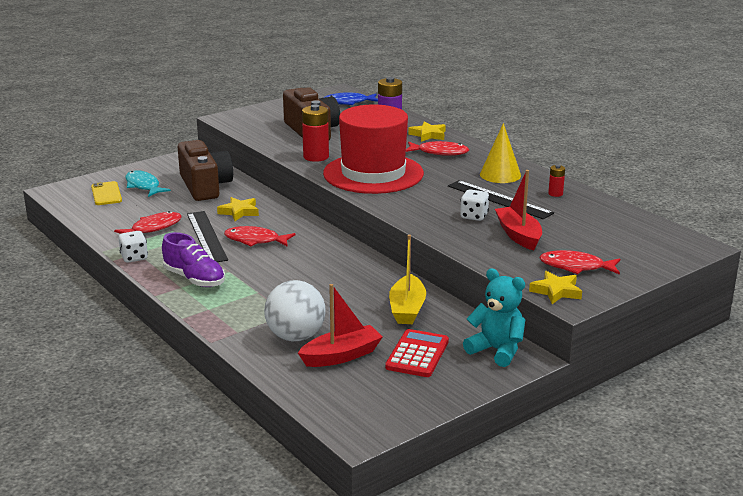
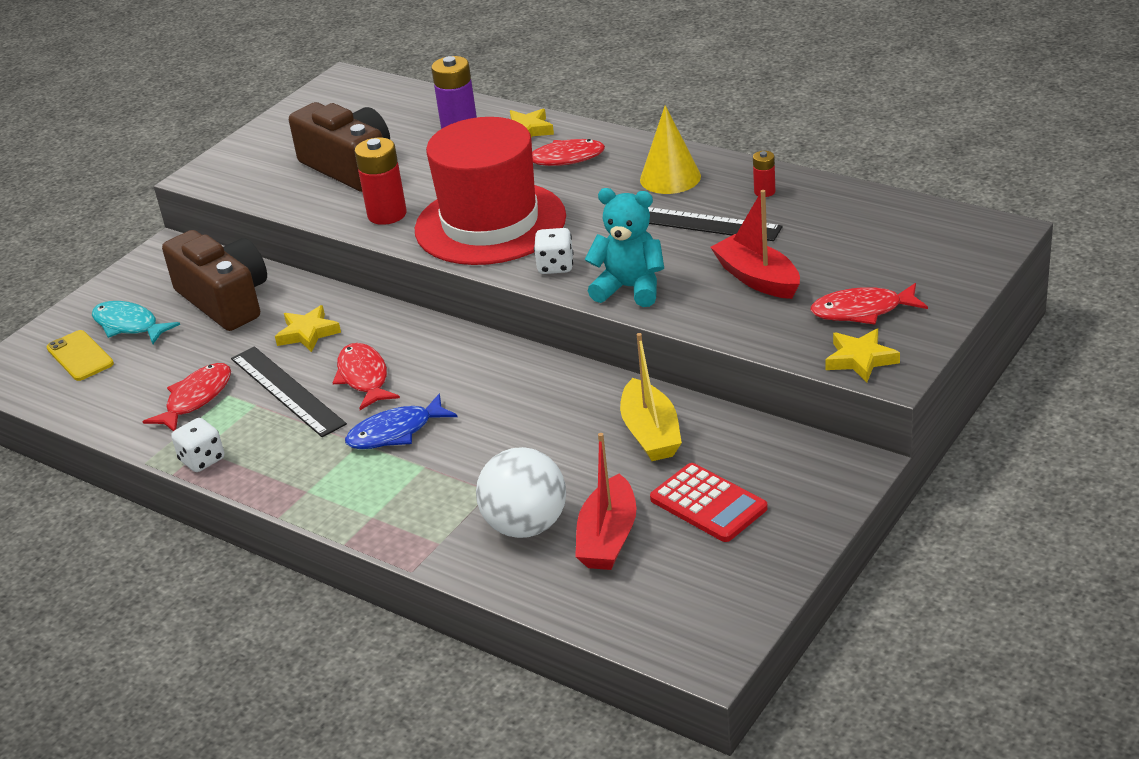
camera: 15 degrees left, 10 degrees up
(194, 279) = (318, 471): purple shoe -> none
(255, 240) = (364, 377): red fish -> red fish turned 75 degrees clockwise
(341, 356) = (608, 538): red boat -> red boat turned 150 degrees clockwise
(348, 102) = (370, 99): blue fish -> blue fish (395, 432)
(417, 354) = (708, 504): red calculator -> red calculator turned 135 degrees clockwise
(474, 216) = (678, 262): white dice -> white dice (555, 266)
(497, 350) = (808, 465): turquoise teddy bear -> turquoise teddy bear (630, 288)

